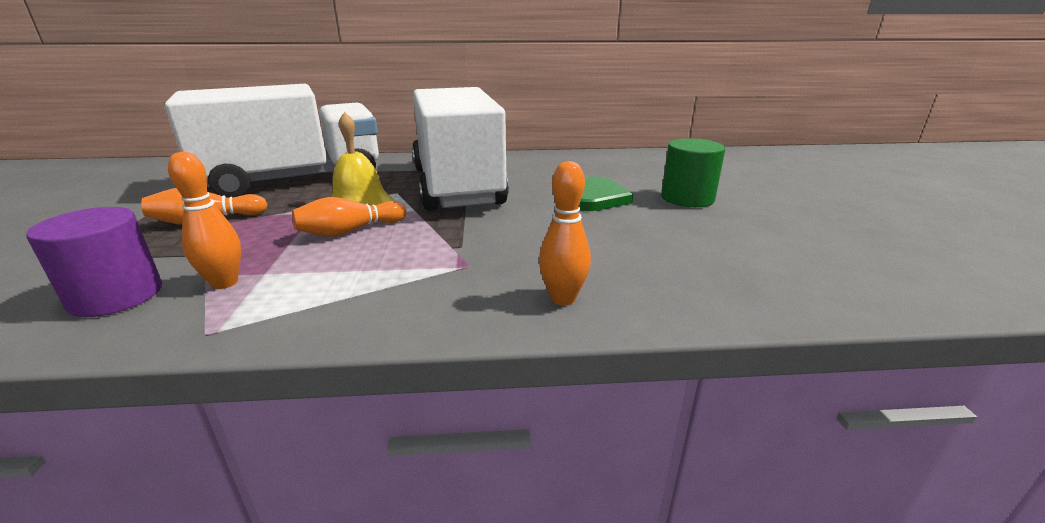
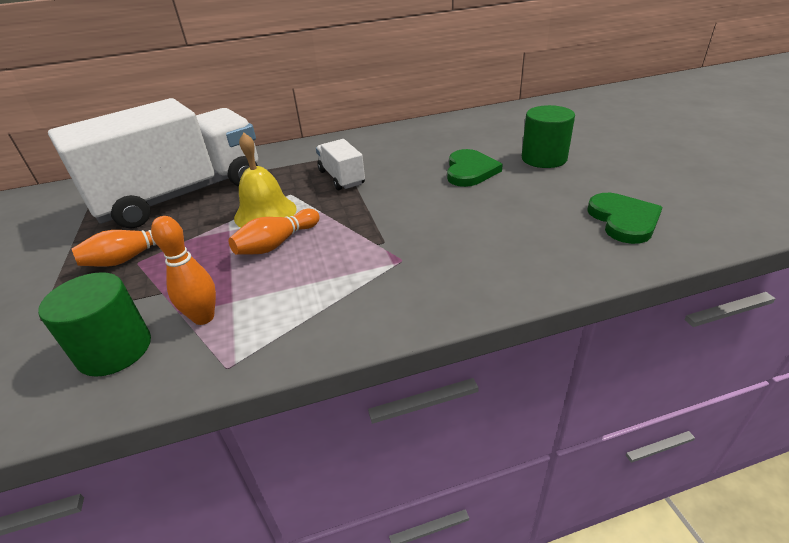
camera: 10 degrees left, 10 degrees up
(116, 296) = (115, 350): purple cylinder -> green cylinder
(457, 186) = (341, 178): white truck -> white truck, size x0.42
(562, 298) = (493, 276): orange bowling pin -> none
(756, 268) = (623, 220): none -> green heart

